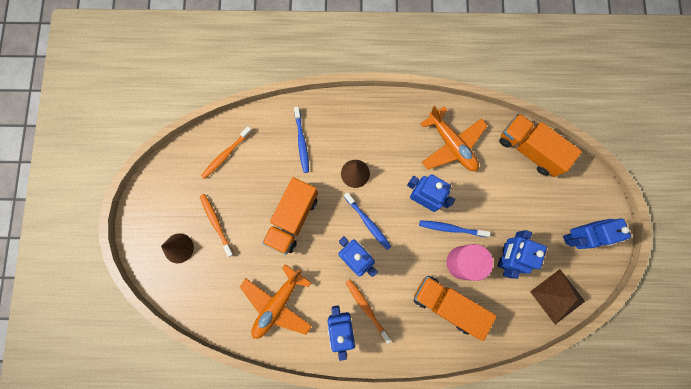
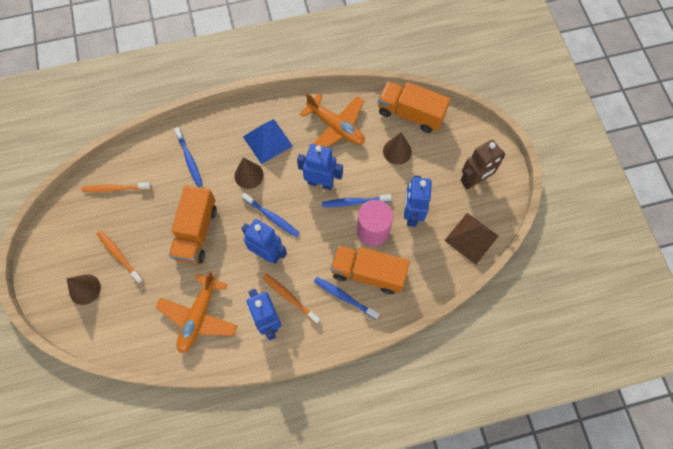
camera: 15 degrees left, 10 degrees down
(226, 154) = (115, 189): orange toothbrush -> orange toothbrush turned 60 degrees clockwise
(381, 142) = (267, 141): none -> blue pyramid
(419, 322) = (344, 297): none -> blue toothbrush
(506, 186) = (397, 151): none -> brown cone
(575, 237) = (474, 180): blue robot -> brown robot

